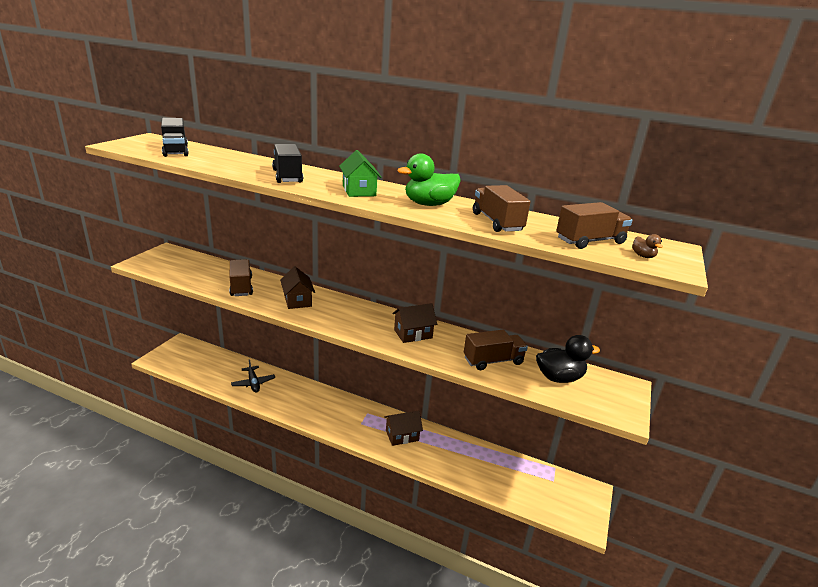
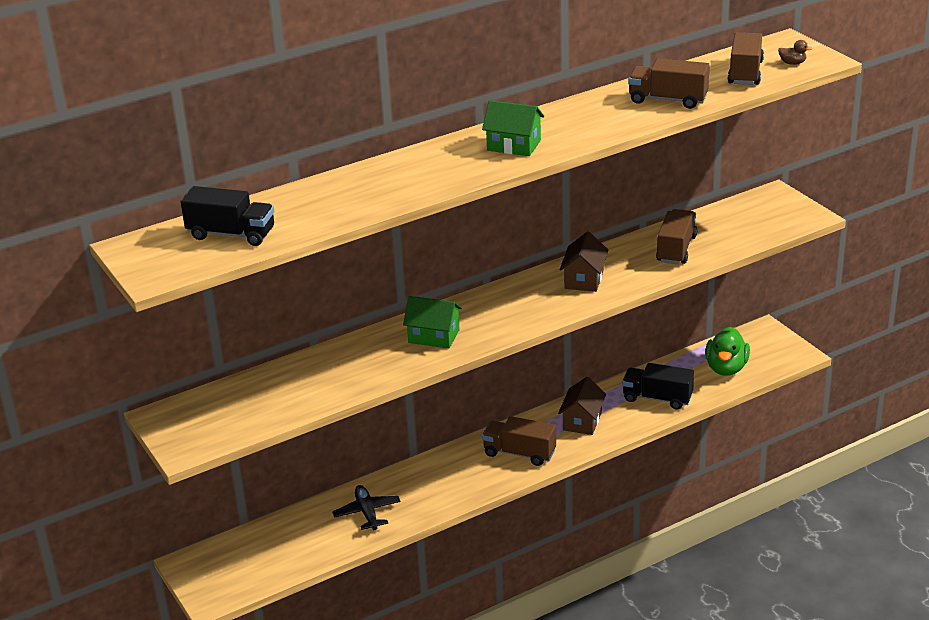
camera: 50 degrees left, 5 degrees up
(241, 286) = (353, 371): brown truck -> brown truck (519, 453)
(253, 383) = (367, 513): black plane -> black plane turned 120 degrees counterclockwise
(287, 176) = (423, 177): black truck -> black truck (657, 398)
(297, 300) = (434, 336): brown house -> green house
(429, 204) = (590, 118): green duck -> green duck (726, 368)
(559, 378) = (734, 224): black duck -> none

